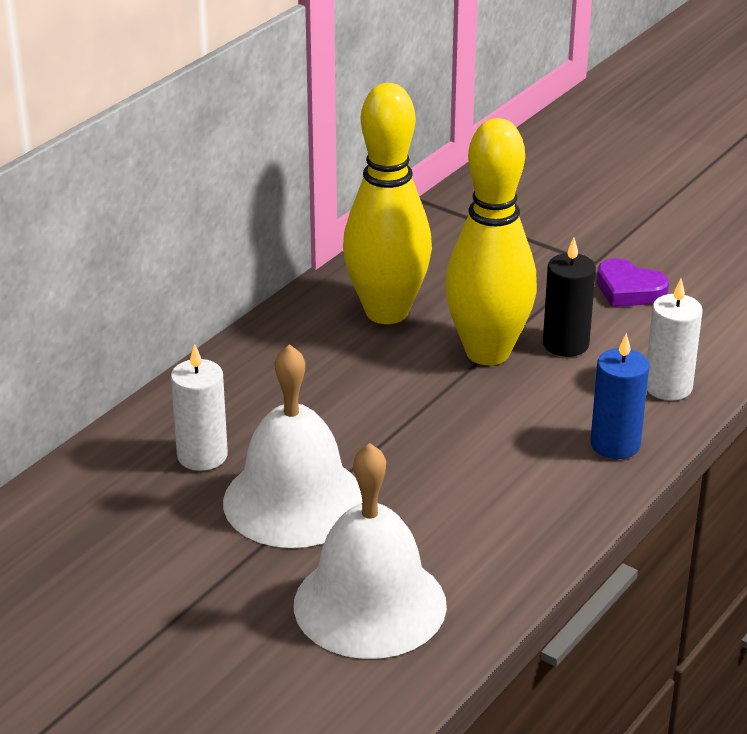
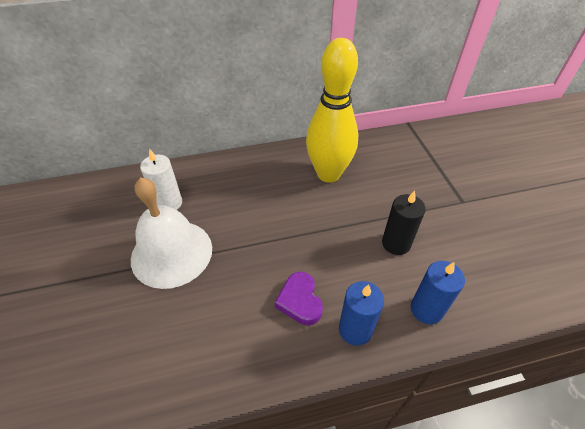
camera: 40 degrees right, 15 degrees up
(370, 604) = (125, 343): white bell -> none
(487, 352) = (350, 224): yellow bowling pin -> none
(629, 290) = (466, 230): purple heart -> purple heart (300, 301)
(668, 387) = (426, 309): white candle -> blue candle

